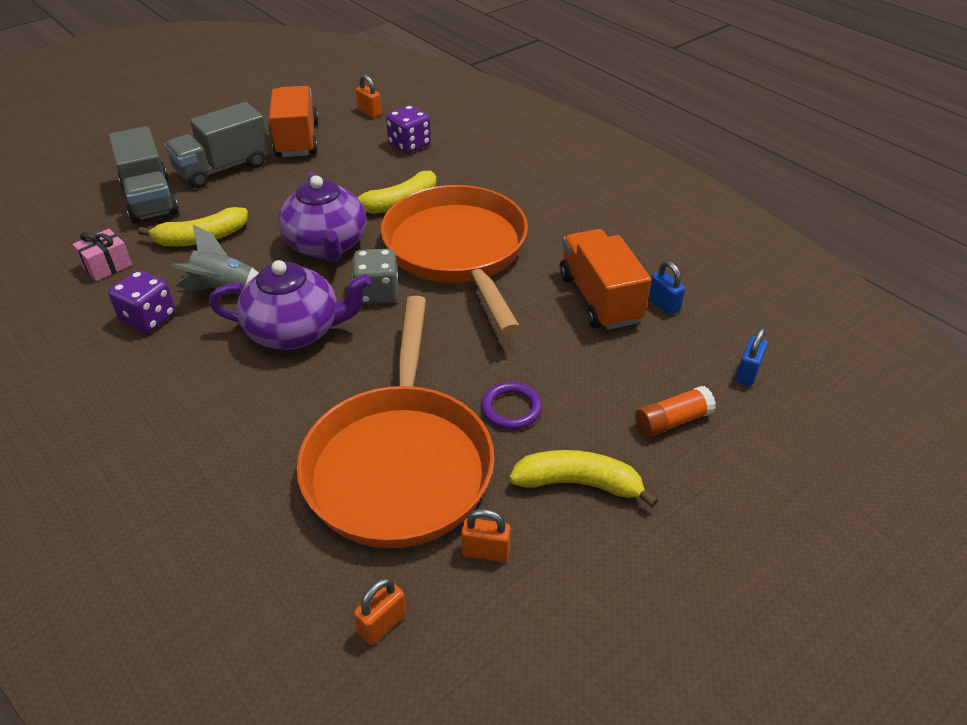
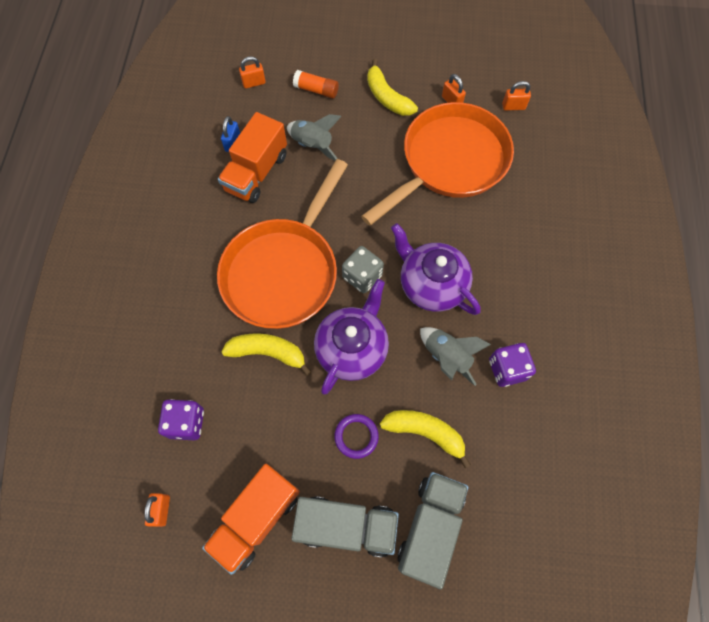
camera: 135 degrees left, 25 degrees up
(107, 266) = (506, 455): pink gift -> none
(511, 408) = (374, 149): purple ring -> purple ring (356, 436)
(584, 361) = (312, 145): none -> grey rocket
(747, 373) = (254, 83): blue padlock -> orange padlock

